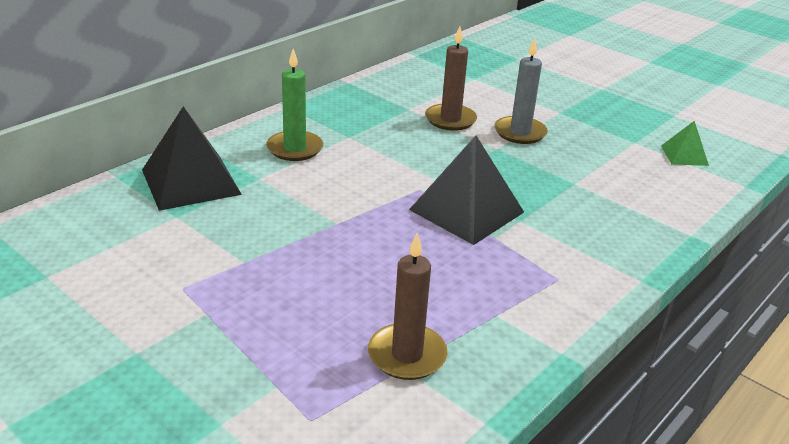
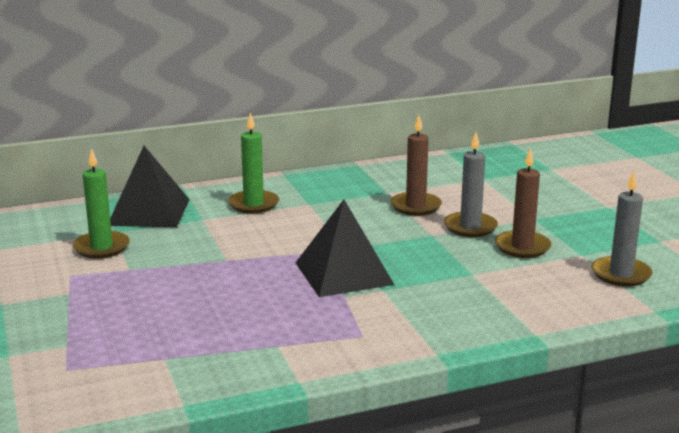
camera: 30 degrees right, 10 degrees down
(183, 241) = (101, 247): none -> green candle
(407, 355) = (176, 351): brown candle -> brown candle (522, 247)
(684, 155) = (621, 274): green pyramid -> grey candle

